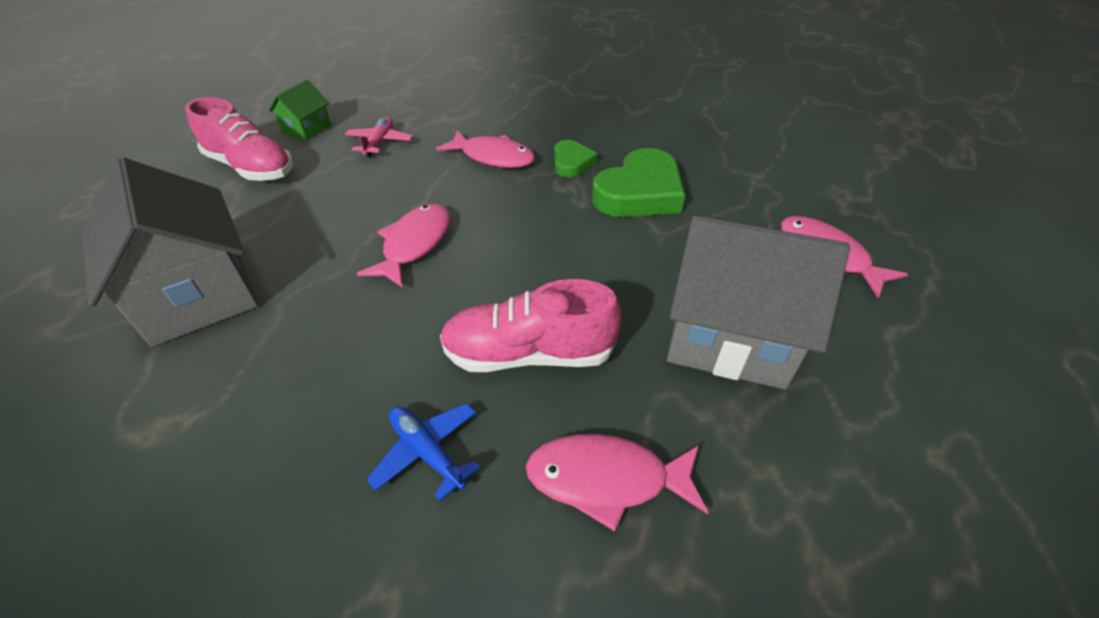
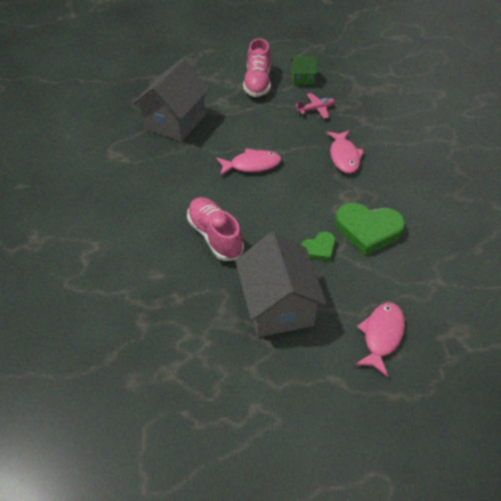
camera: 60 degrees right, 5 degrees up
(427, 452) = (149, 229): blue plane -> none
(572, 162) = (370, 190): green heart -> green heart (319, 249)
(606, 479) = (169, 287): pink fish -> none

